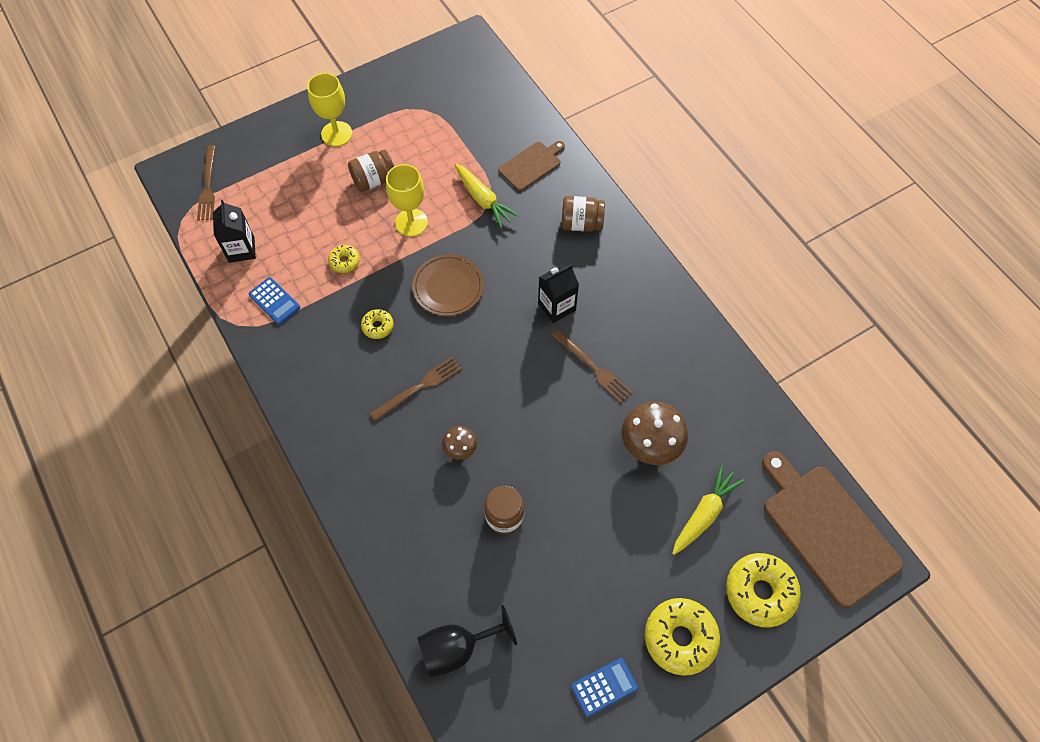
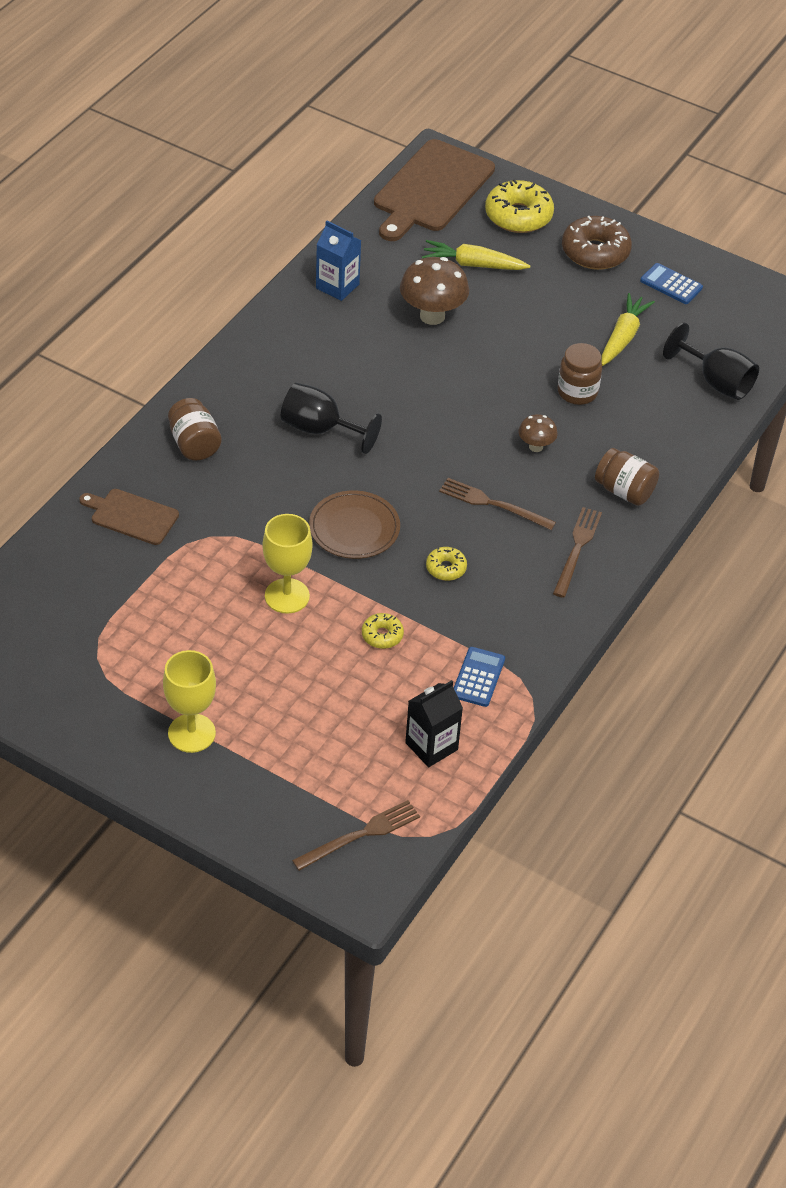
camera: 120 degrees left, 15 degrees down
(374, 180) = (245, 659): brown jar -> brown jar (624, 491)
(483, 200) = (212, 542): yellow carrot -> yellow carrot (623, 337)
(556, 307) = (320, 429): black carton -> black goblet
(593, 367) = (375, 379): brown fork -> brown fork (577, 549)
(680, 638) = (595, 252): yellow donut -> brown donut
(717, 389) = (337, 286): none -> blue carton

